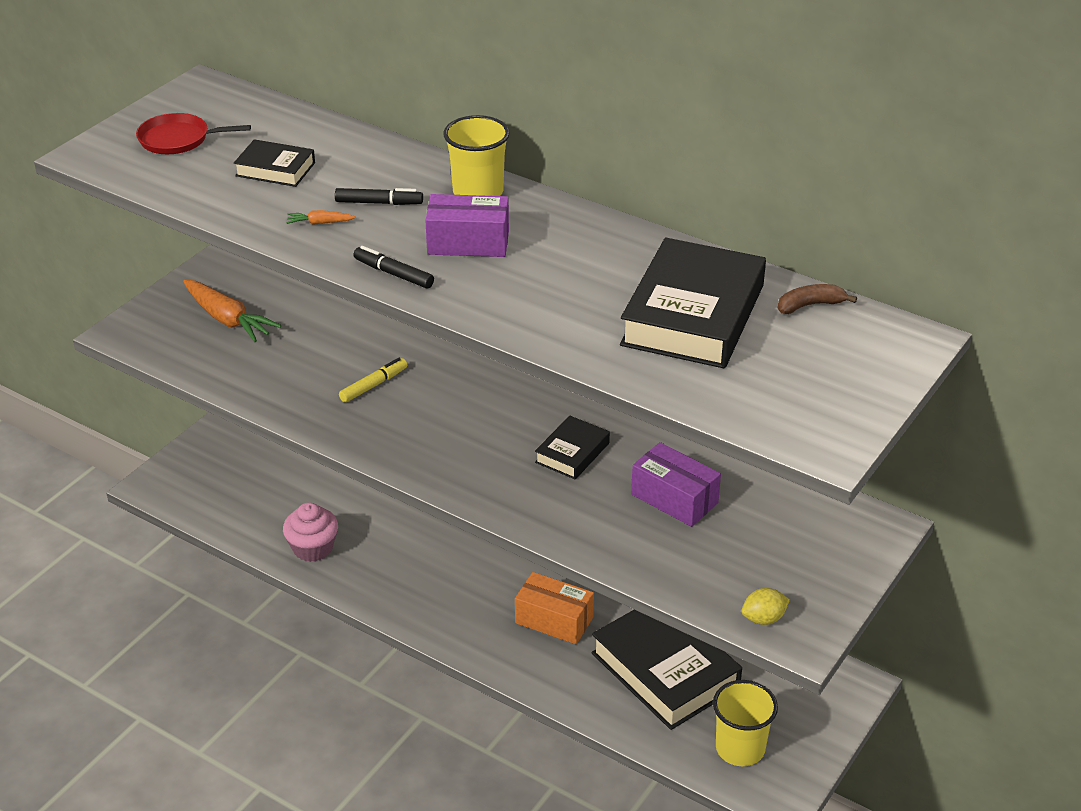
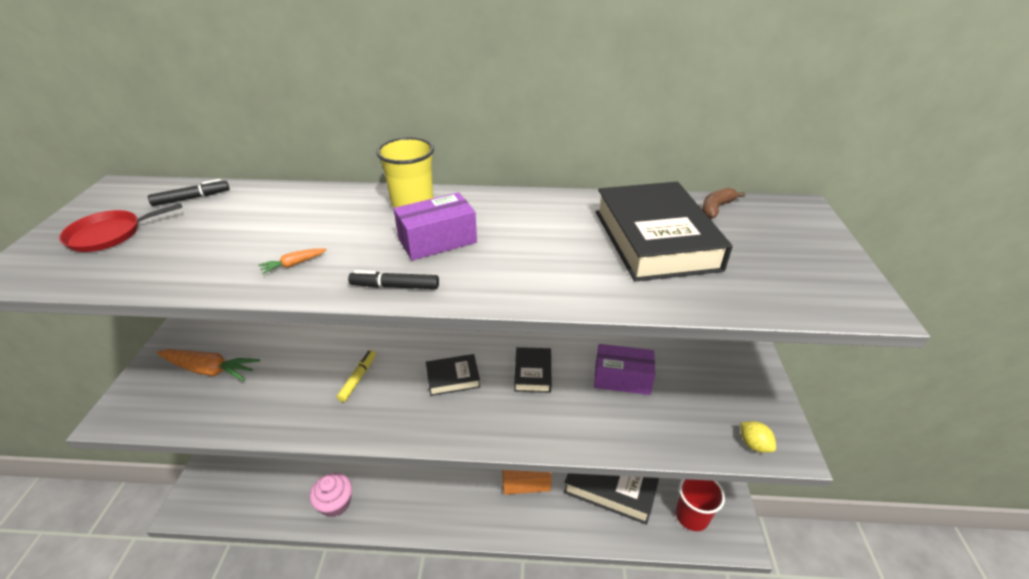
camera: 30 degrees left, 0 degrees up
(275, 169) = (222, 233): black book -> black book (453, 378)
(379, 203) = (337, 233): black marker -> black marker (192, 198)
(740, 748) = (692, 516): yellow cup -> red cup
(763, 619) = (754, 444): yellow lemon -> yellow lemon turned 75 degrees counterclockwise

